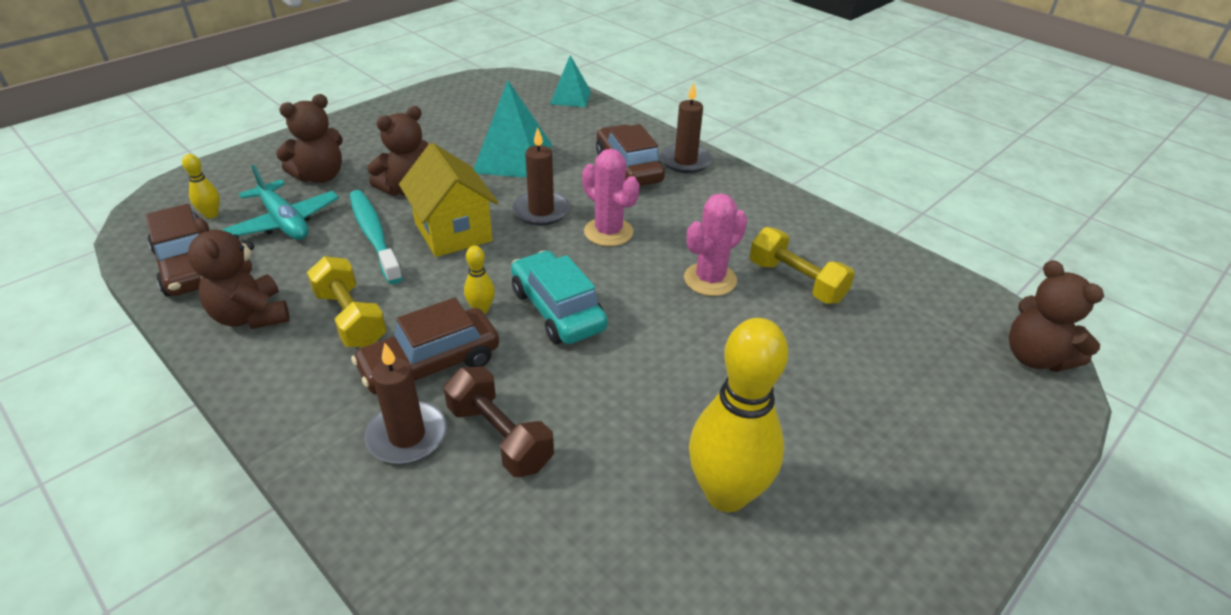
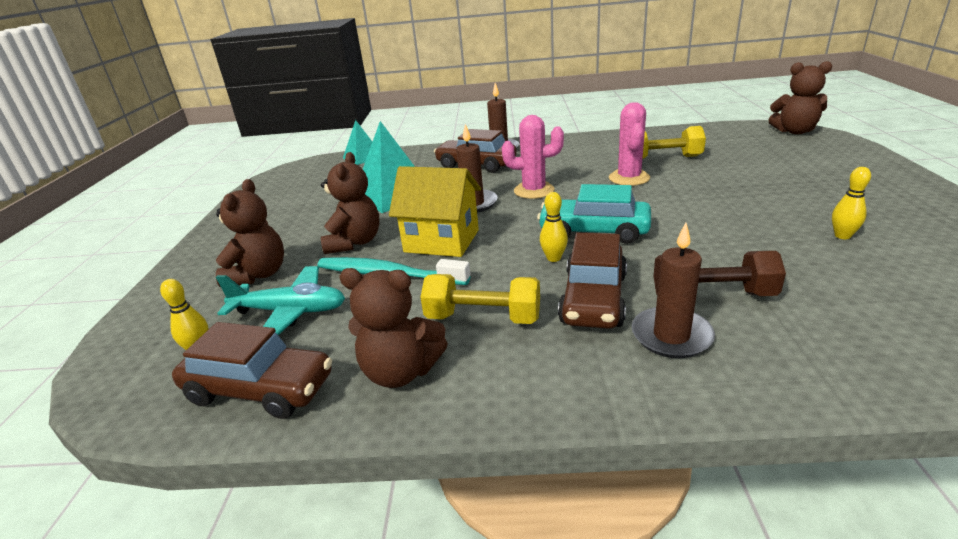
camera: 40 degrees left, 10 degrees down
(726, 493) = (842, 236): yellow bowling pin -> yellow bowling pin, size x0.43

